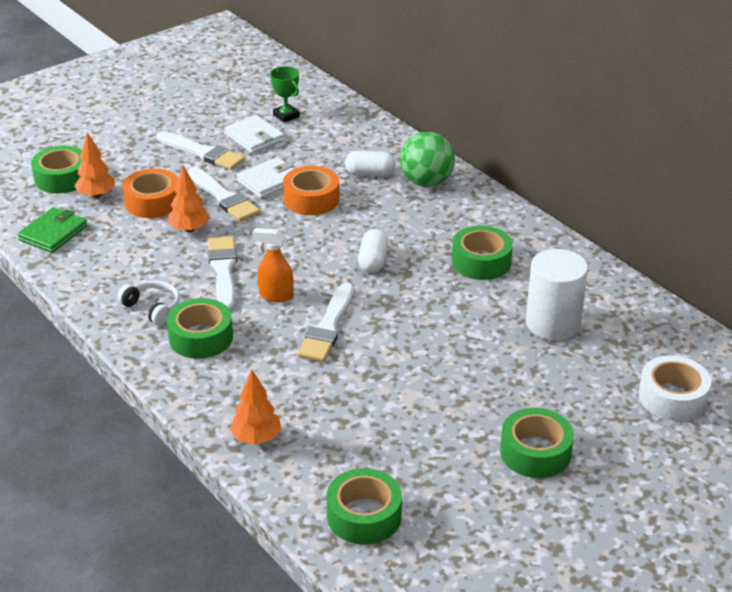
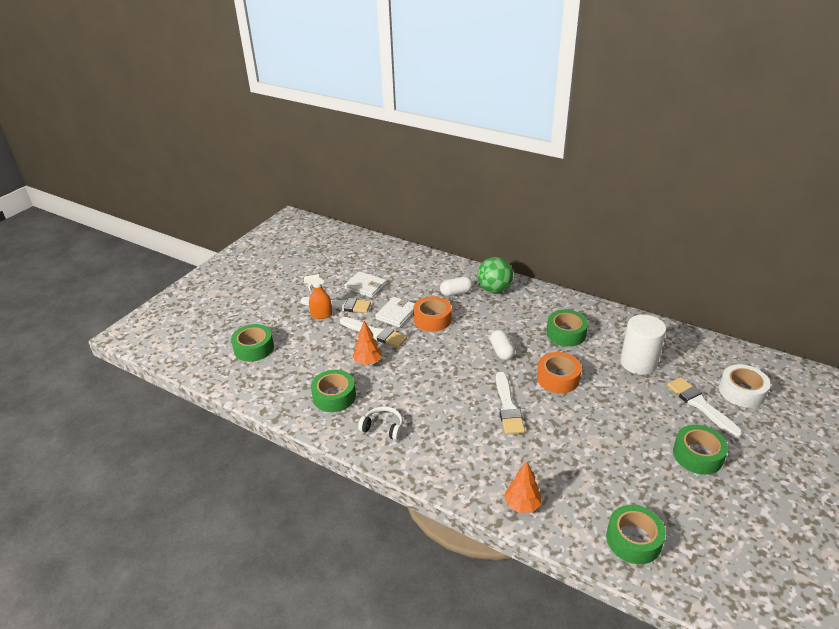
camera: 20 degrees left, 0 degrees up
(53, 233) = (275, 391): green wallet -> none
(96, 195) = (287, 354): orange tree -> none
(153, 202) = (329, 349): orange tape -> orange tape (558, 378)
(201, 337) = (431, 440): green tape -> green tape (334, 396)
(223, 271) = (411, 386): white brush -> white brush (700, 405)
(275, 295) = (458, 394): orange spray bottle -> orange spray bottle (321, 315)
(286, 116) = (375, 267): green trophy -> none

